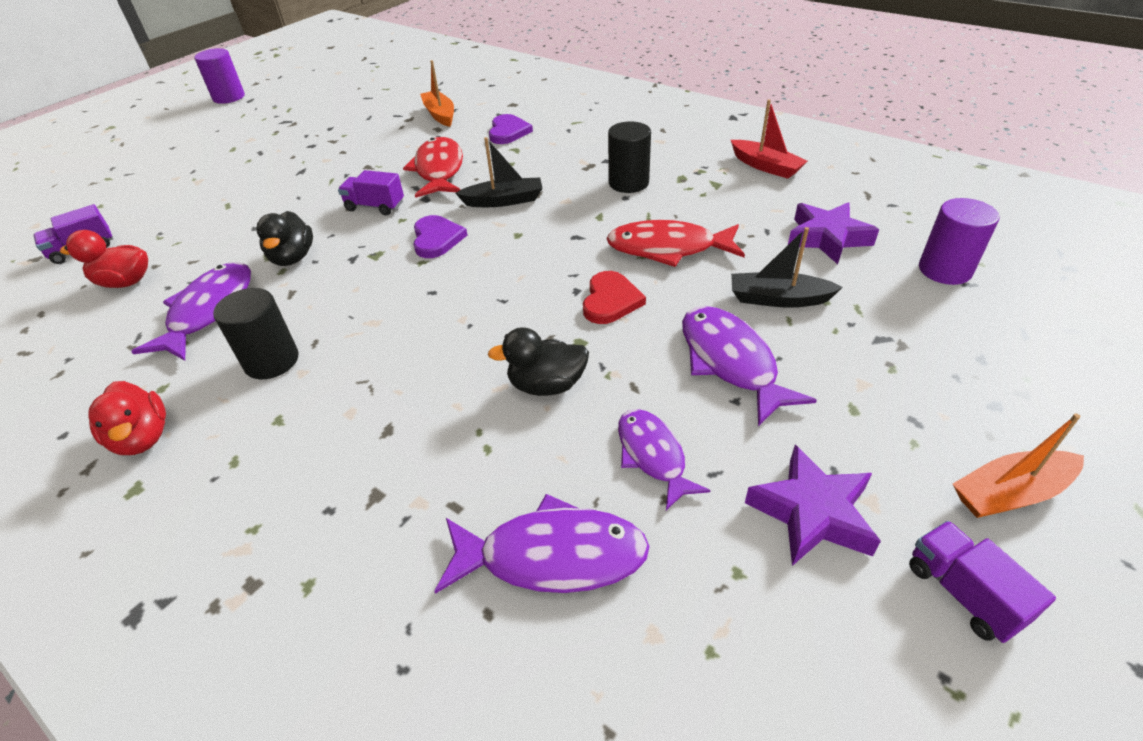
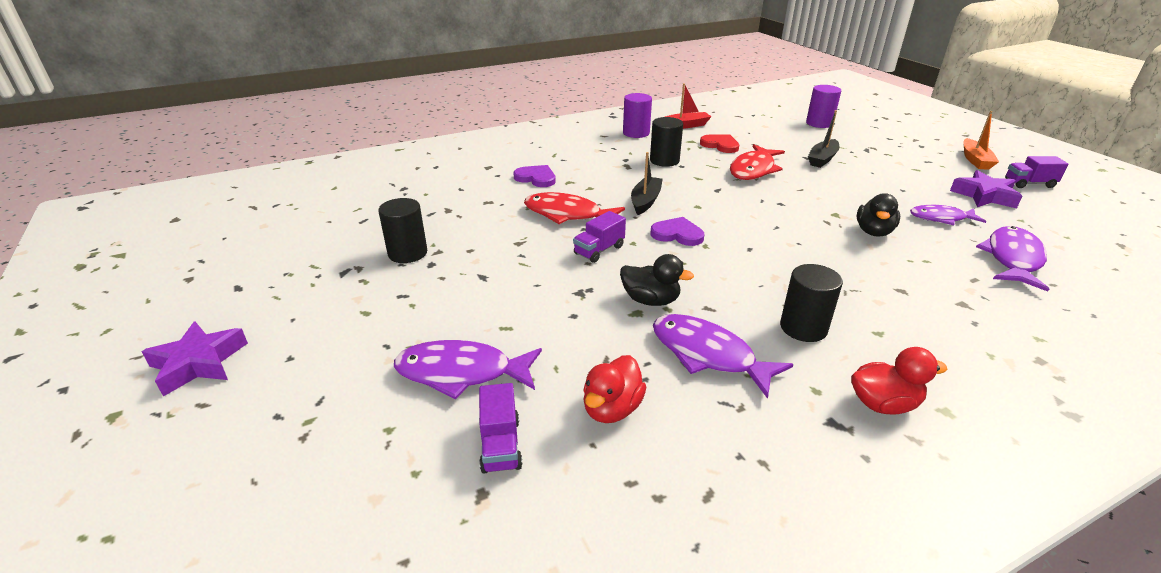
camera: 65 degrees left, 10 degrees down
(229, 97) = (200, 301): purple cylinder -> purple cylinder (636, 133)
(323, 131) = (408, 253): none -> black cylinder
(440, 115) = (462, 196): orange boat -> none
(610, 300) = (798, 196): red heart -> red heart (720, 145)
(730, 362) = (871, 183): purple fish -> purple fish (461, 373)
(827, 238) = (773, 135): purple star -> purple star (198, 363)

